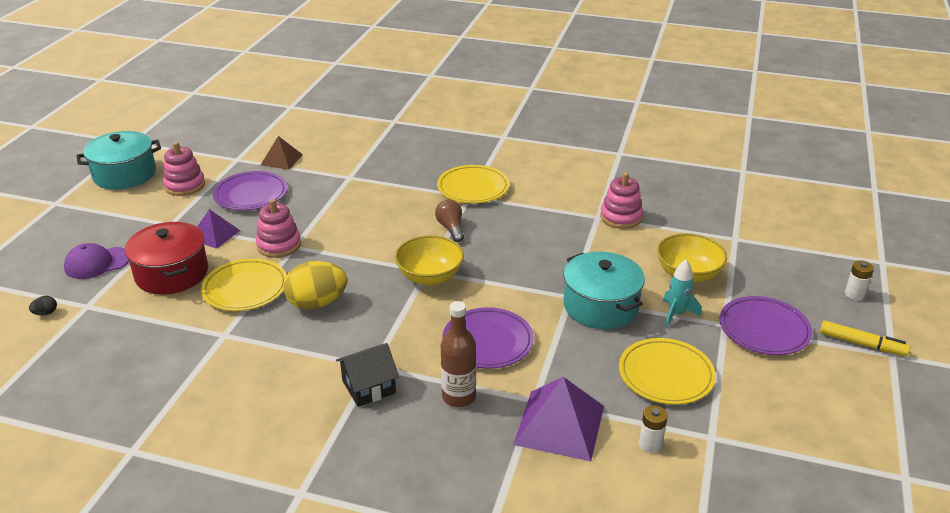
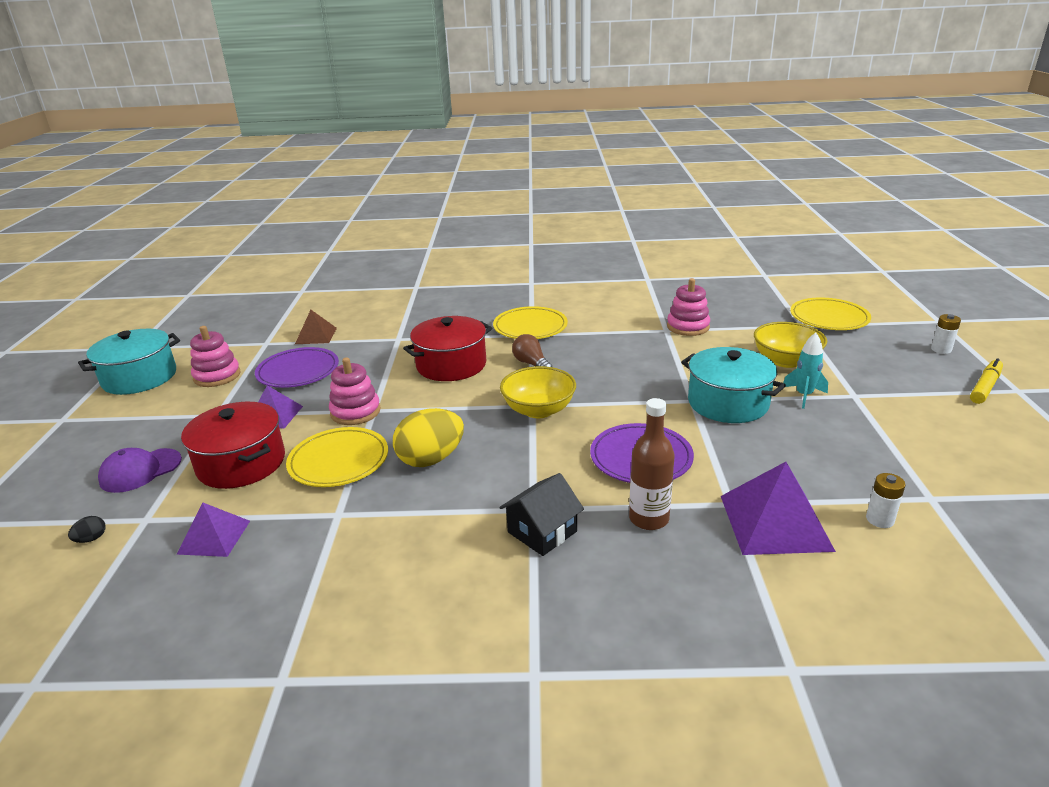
camera: 15 degrees left, 5 degrees down
(129, 332) = (214, 537): none -> purple pyramid
(381, 214) = (451, 365): none -> red pot
(666, 375) = (839, 450): yellow plate -> yellow plate (829, 318)
(764, 329) = (892, 392): purple plate -> none
(862, 344) = (985, 387): yellow marker -> yellow marker turned 60 degrees counterclockwise

